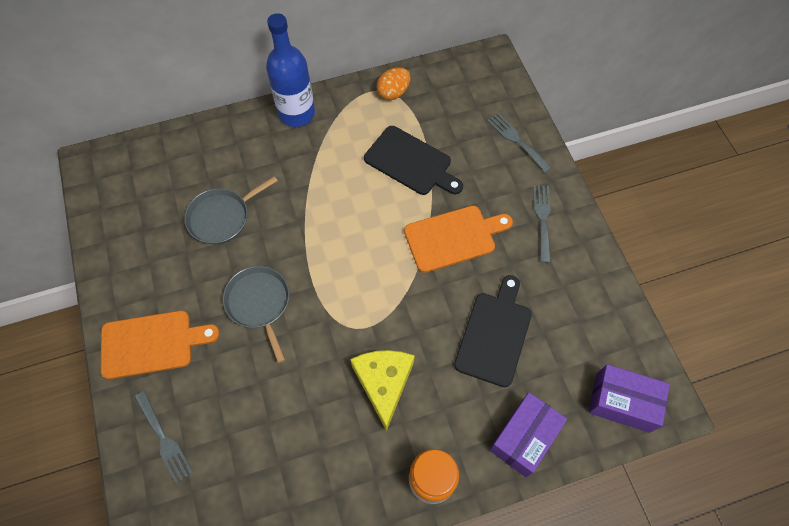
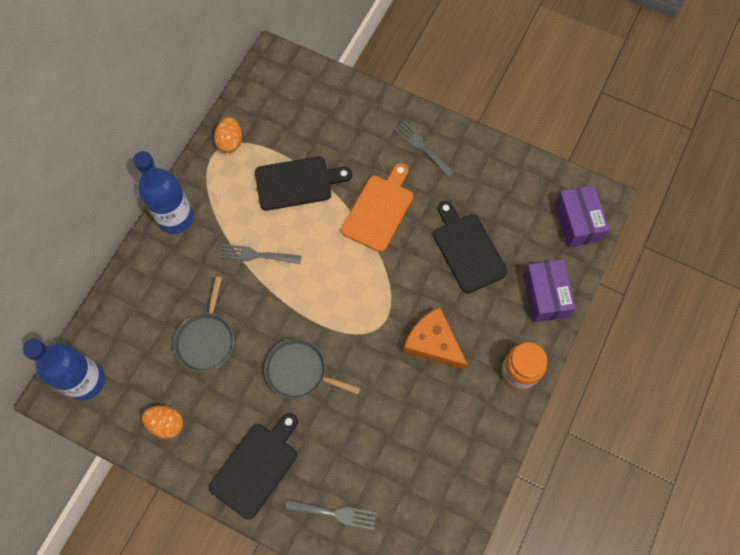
camera: 45 degrees left, 5 degrees up
(116, 172) = (86, 381): none -> blue bottle
(131, 251) = (166, 424): none -> orange egg
(152, 343) = (256, 466): orange cutting board -> black cutting board
(383, 383) = (433, 343): yellow cheese -> orange cheese
(516, 140) = (352, 106): grey fork -> grey fork (256, 255)
(622, 402) = (577, 222): purple box -> purple box turned 75 degrees counterclockwise

